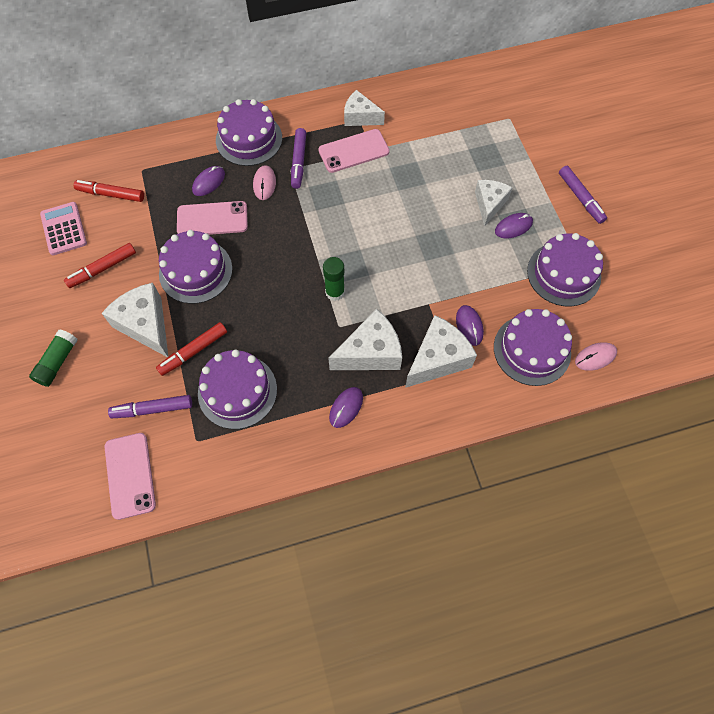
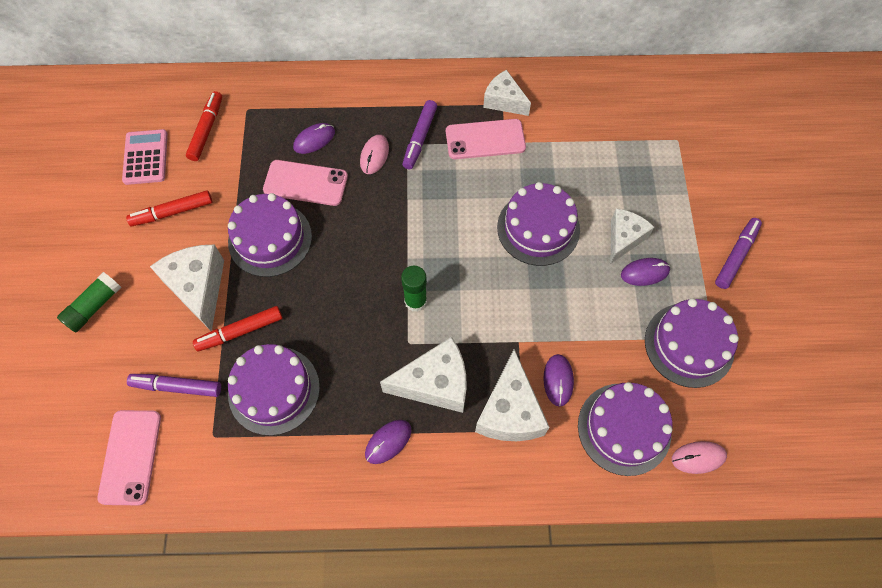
camera: 15 degrees right, 0 degrees up
(111, 194) = (206, 130): red marker -> red marker turned 75 degrees clockwise
(249, 139) = (372, 99): purple cake -> purple cake (538, 228)
(438, 359) = (510, 411): white cheese -> white cheese turned 120 degrees clockwise
(580, 198) = (736, 256): purple marker -> purple marker turned 135 degrees counterclockwise

